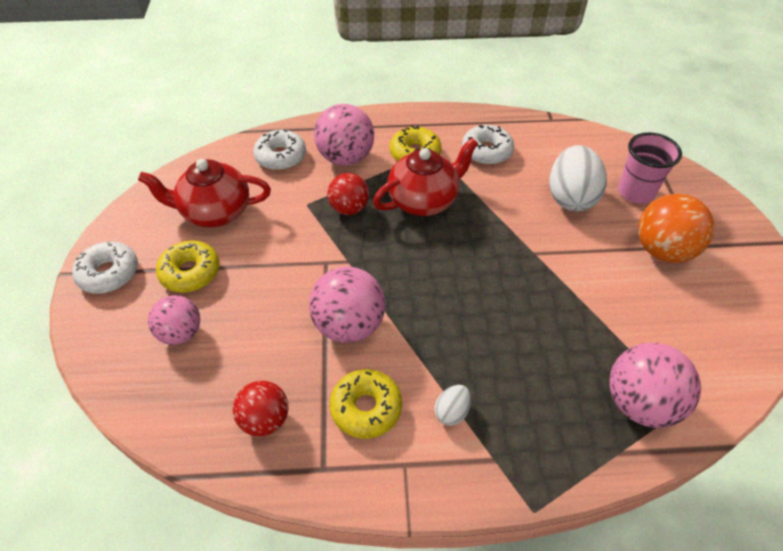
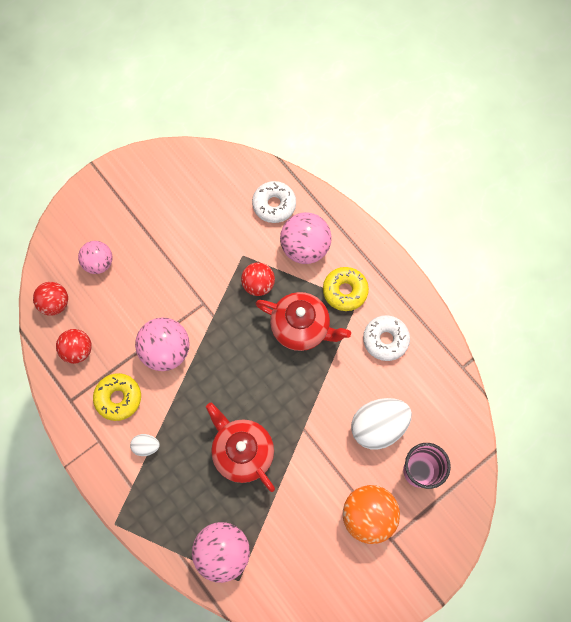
camera: 55 degrees right, 20 degrees up
(109, 273) = (109, 188): white donut -> none
(180, 410) = (55, 303): none -> red ball
(190, 272) = (141, 232): yellow donut -> none
(215, 212) = (196, 205): red teapot -> red teapot (242, 452)

